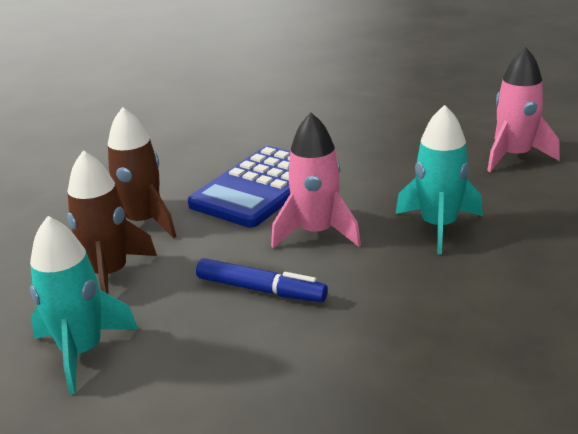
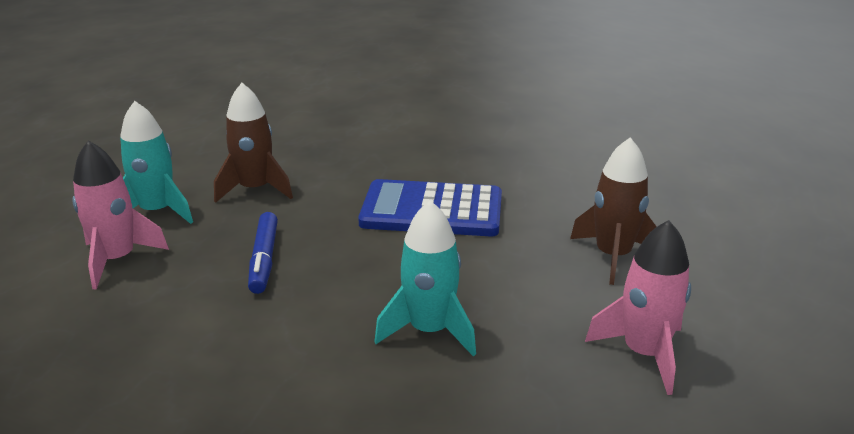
camera: 60 degrees right, 0 degrees up
(143, 222) = (336, 177): brown rocket -> brown rocket (612, 256)
(316, 233) = (371, 261): pink rocket -> pink rocket (117, 260)

